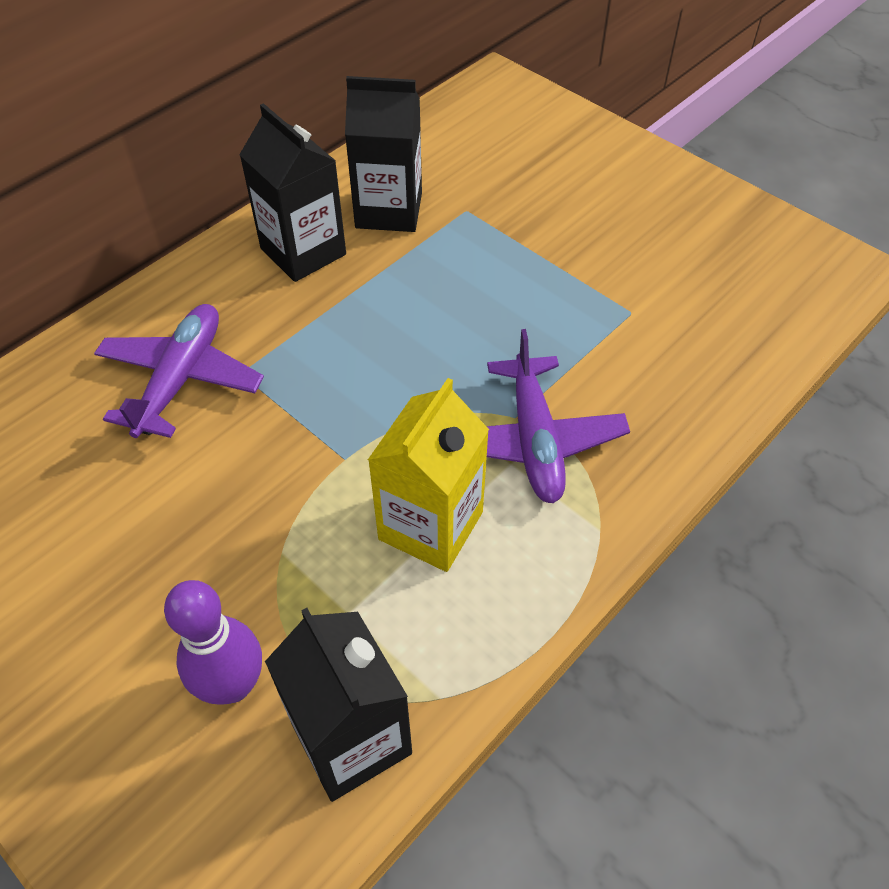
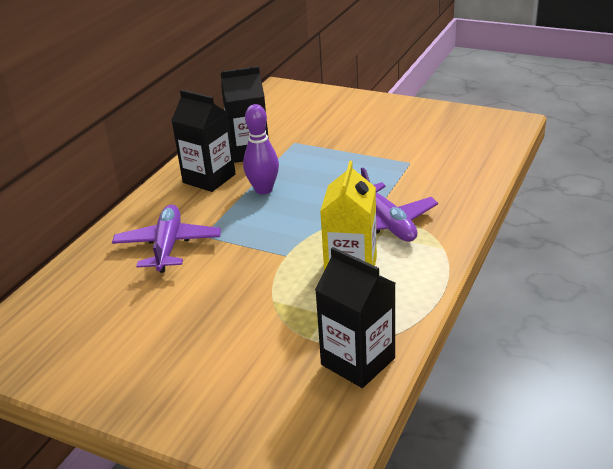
camera: 15 degrees left, 20 degrees down
(233, 684) = (277, 359): purple bowling pin -> purple bowling pin (263, 189)

